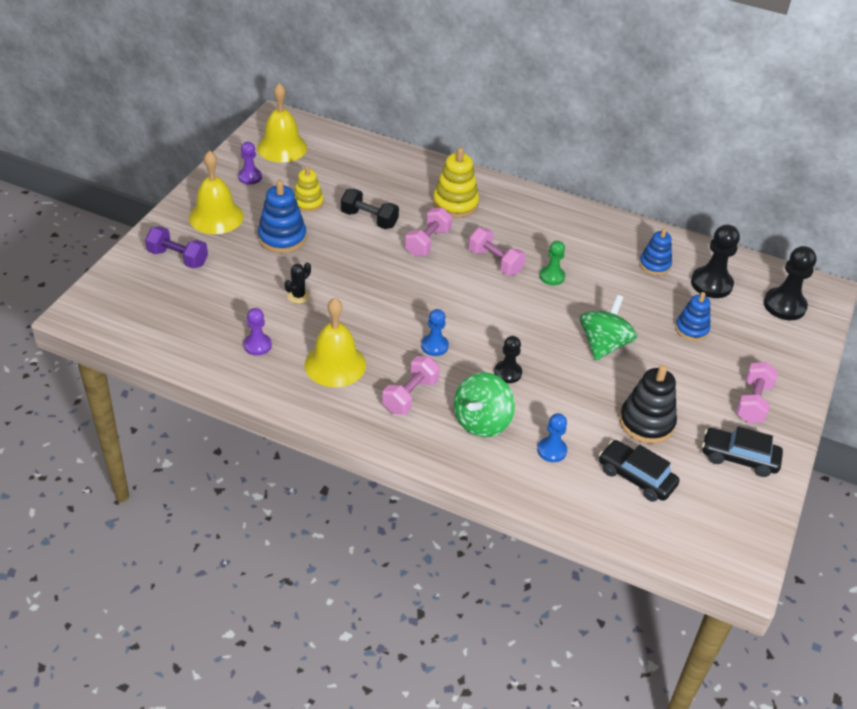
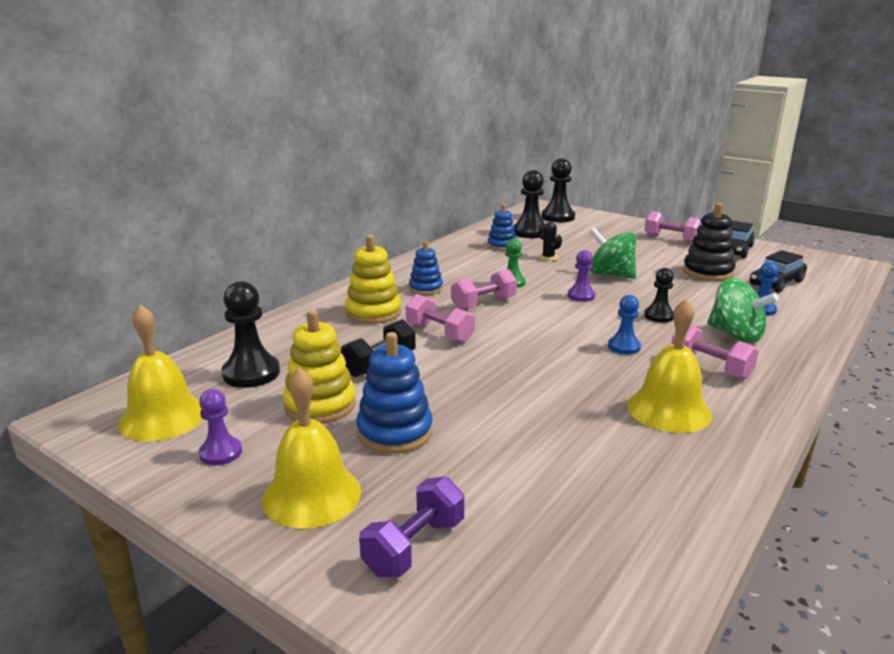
camera: 75 degrees left, 20 degrees down
(257, 345) = (641, 469): purple pawn -> purple pawn (581, 296)
(298, 296) = (531, 427): black cactus -> black cactus (548, 257)
(308, 203) = (320, 405): yellow stacking toy -> yellow stacking toy, size x1.51
(341, 167) = (251, 373): none -> black pawn
(691, 329) = (587, 245): blue stacking toy -> blue stacking toy (426, 288)

